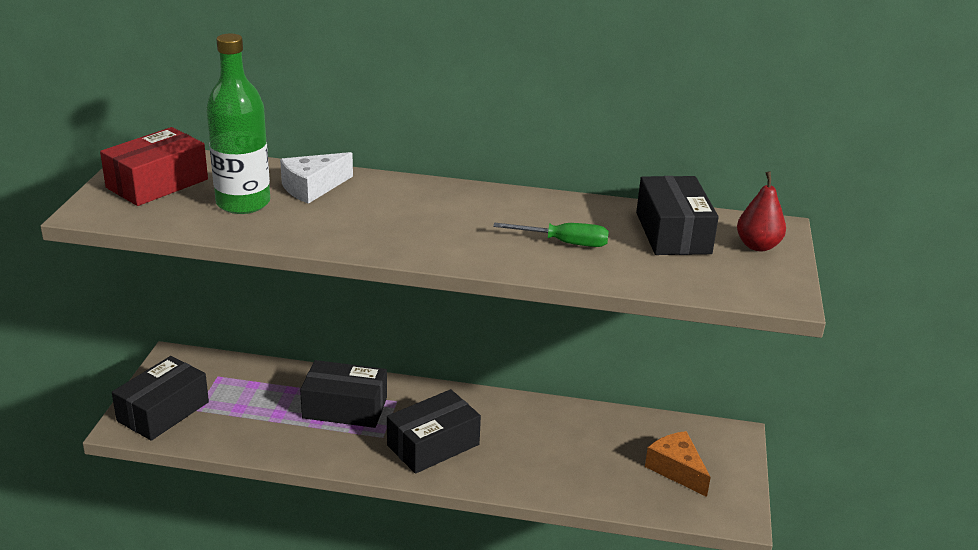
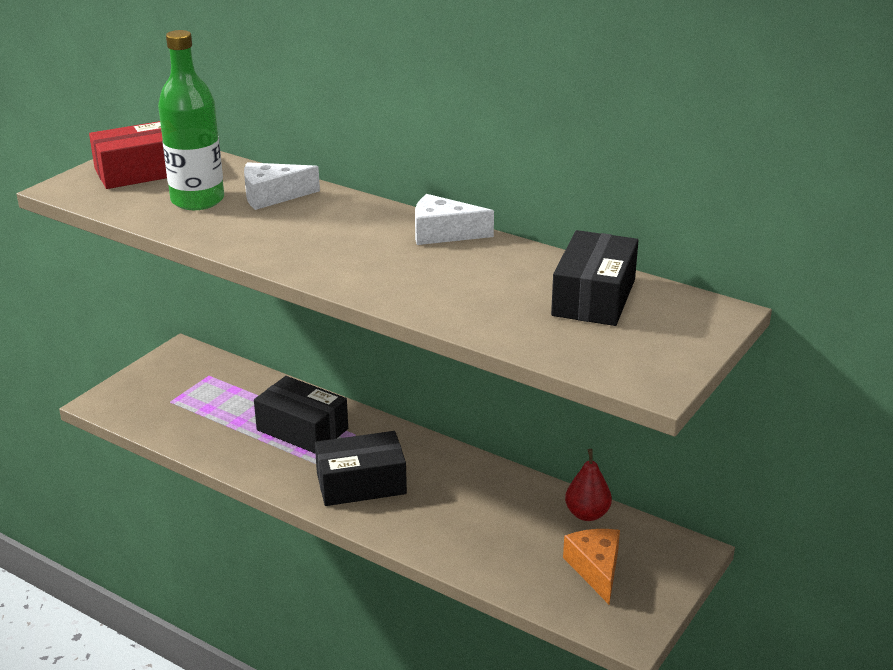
camera: 25 degrees right, 0 degrees up
(163, 411) = (141, 396): black box -> none
(499, 198) = (443, 233): none -> white cheese
(564, 243) = (467, 287): green screwdriver -> none
(757, 246) = (677, 327): red pear -> red pear (587, 514)

